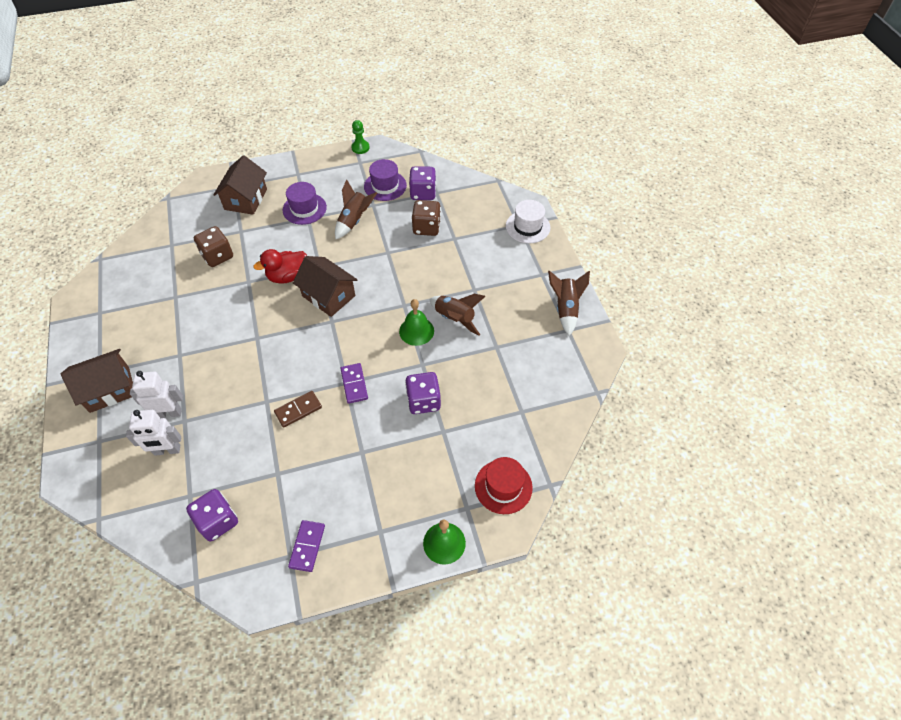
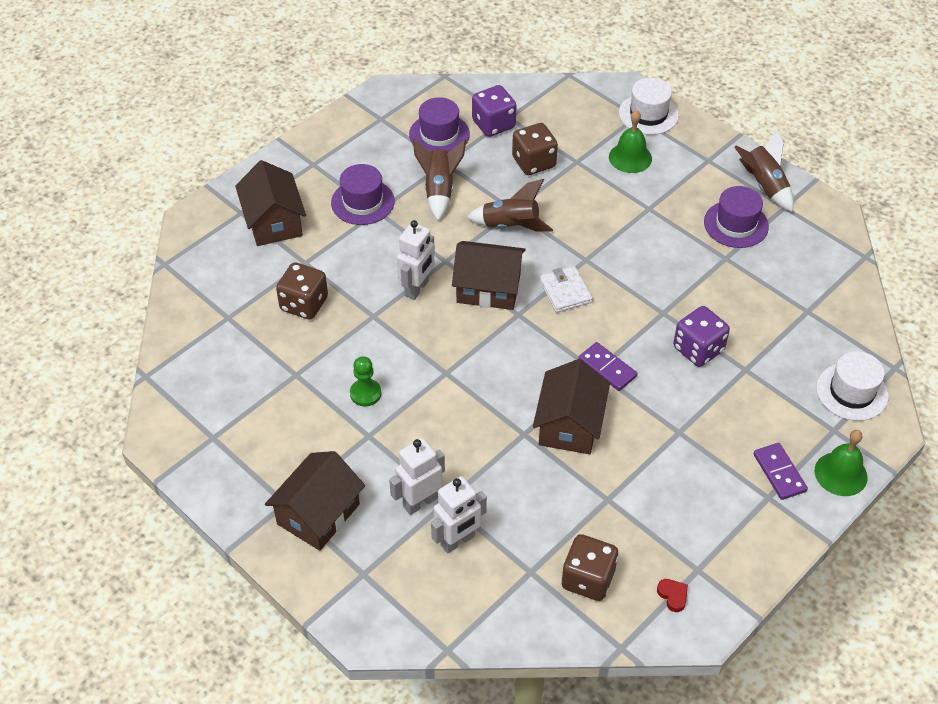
camera: 30 degrees left, 5 degrees down
(218, 521) = (588, 579): purple dice -> brown dice
(258, 565) = (673, 596): none -> red heart
(287, 276) = (417, 288): red duck -> white robot
(298, 410) = (569, 425): brown domino -> brown house
(307, 546) = (707, 551): purple domino -> purple domino (779, 473)
(360, 148) = (365, 100): green pawn -> green pawn (365, 393)
(373, 320) = (565, 291): none -> white wallet
(416, 331) = (625, 281): green bell -> green bell (630, 157)
(454, 319) = (655, 249): brown rocket -> brown rocket (510, 226)
(503, 486) = (852, 392): red hat -> white hat
(523, 327) = (736, 224): none -> purple hat

